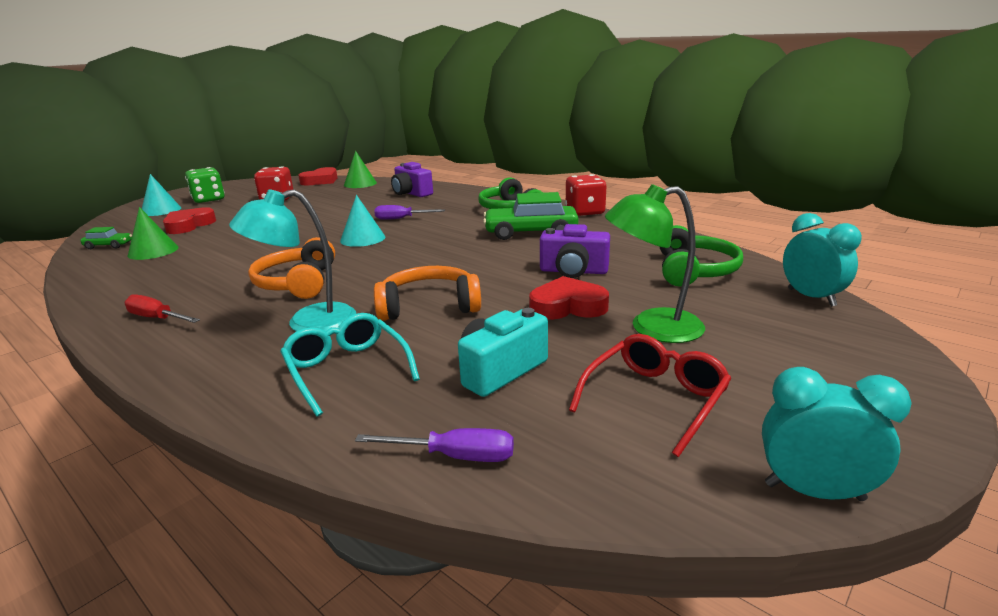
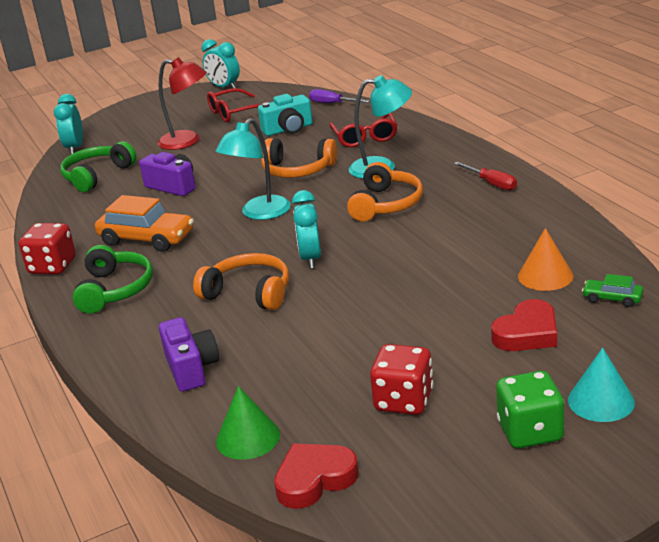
camera: 155 degrees left, 5 degrees up
(153, 251) = (545, 276): green cone -> orange cone
(347, 369) = (365, 137): turquoise glasses -> red glasses
(362, 239) = (310, 258): turquoise cone -> turquoise clock
(401, 219) = (249, 293): purple screwdriver -> orange headphones
(439, 260) = (259, 213): none -> turquoise lamp
(531, 233) = (147, 239): green car -> orange car
(567, 306) = (213, 159): red heart -> none
(652, 328) = (187, 141): green lamp -> red lamp

